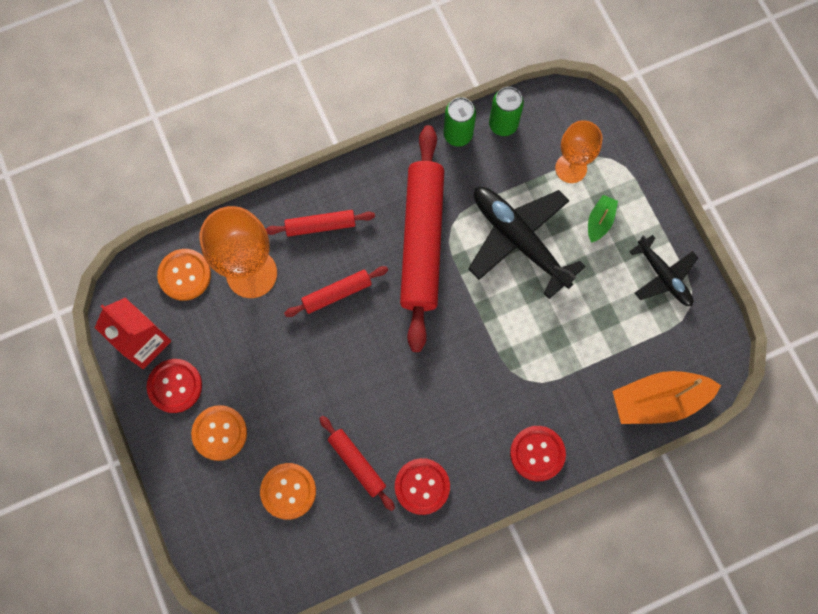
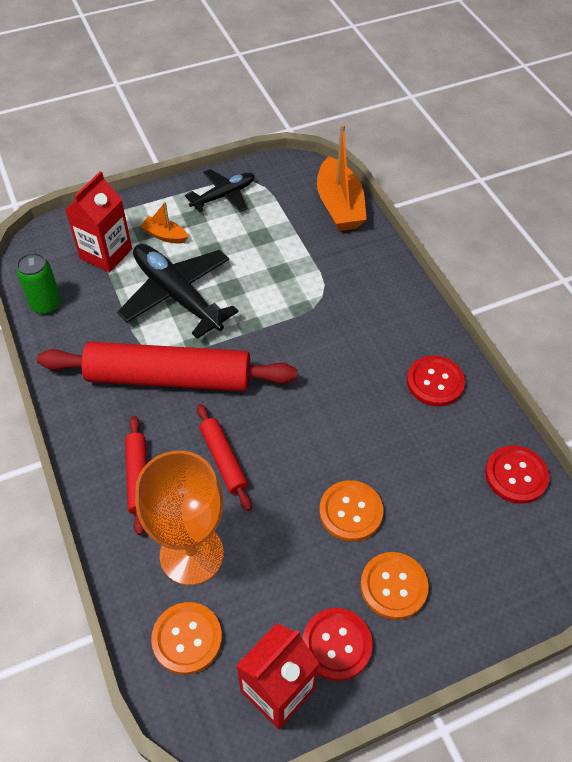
camera: 90 degrees left, 20 degrees down
(288, 491) = (454, 508): orange button -> orange button (350, 512)
(357, 463) = (417, 440): red rolling pin -> none
(458, 135) = (49, 343): green can -> none
(519, 240) = (178, 295): black plane -> black plane turned 90 degrees clockwise
(537, 453) = (393, 290): red button -> red button (516, 475)
(571, 168) = (106, 253): orange goblet -> red carton
(599, 221) = (165, 235): green boat -> orange boat

